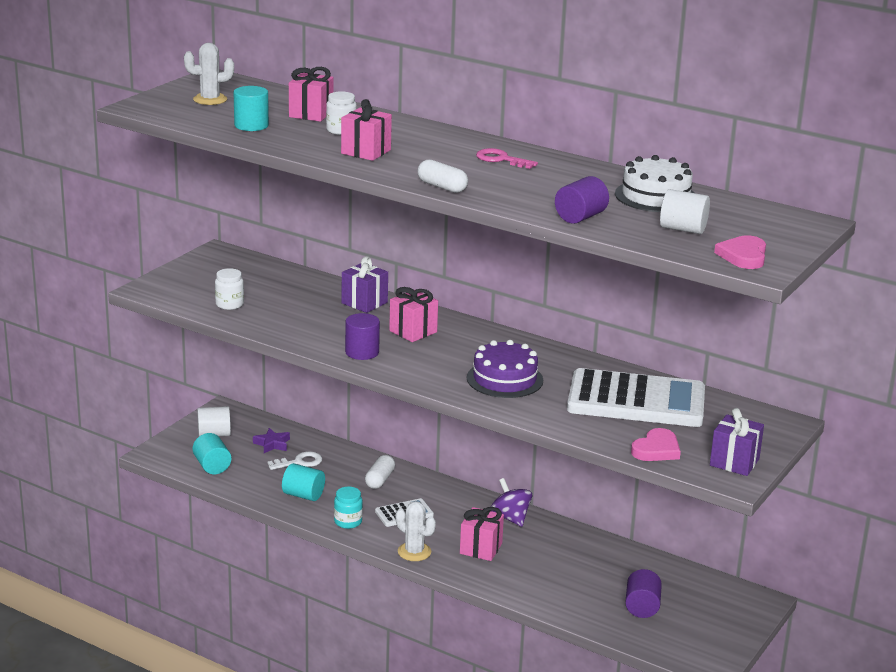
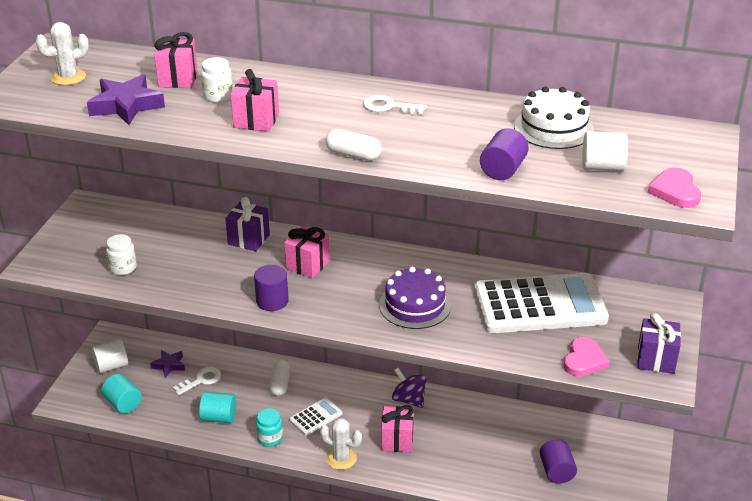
camera: 15 degrees left, 10 degrees up
(251, 125) = (126, 105): turquoise cylinder -> purple star
(501, 159) = (388, 107): pink key -> white key

